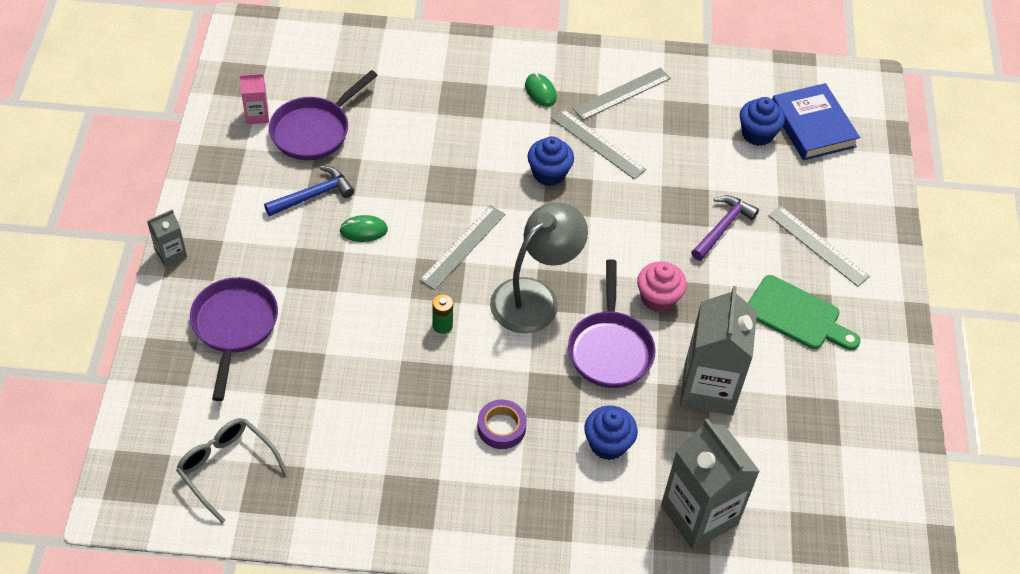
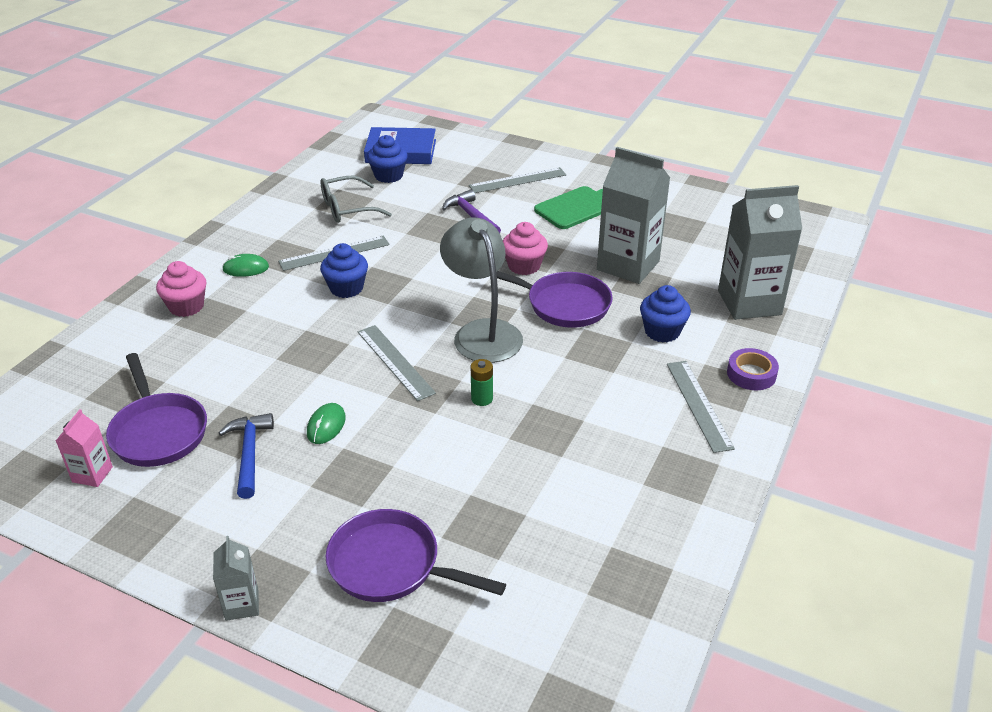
camera: 65 degrees left, 15 degrees down
(227, 468) = (588, 617): grey glasses -> grey glasses (348, 208)
(467, 77) = (186, 306): none -> pink cupcake
(501, 427) = (619, 390): purple tape -> purple tape (751, 374)
(622, 94) = (289, 226): grey ruler -> grey ruler (699, 405)

